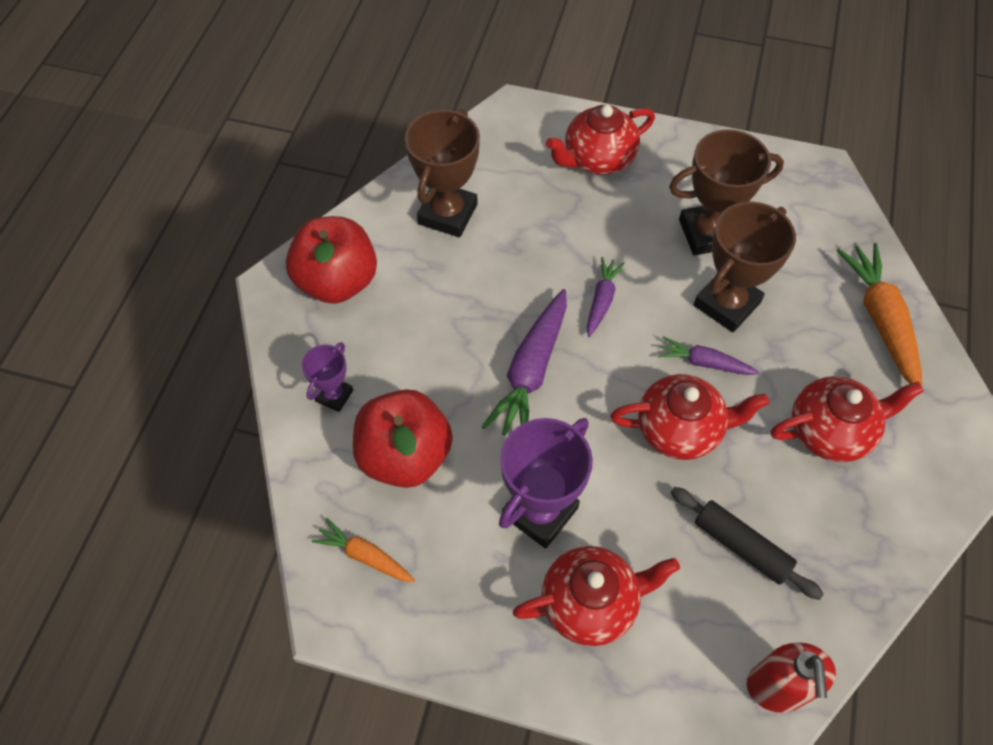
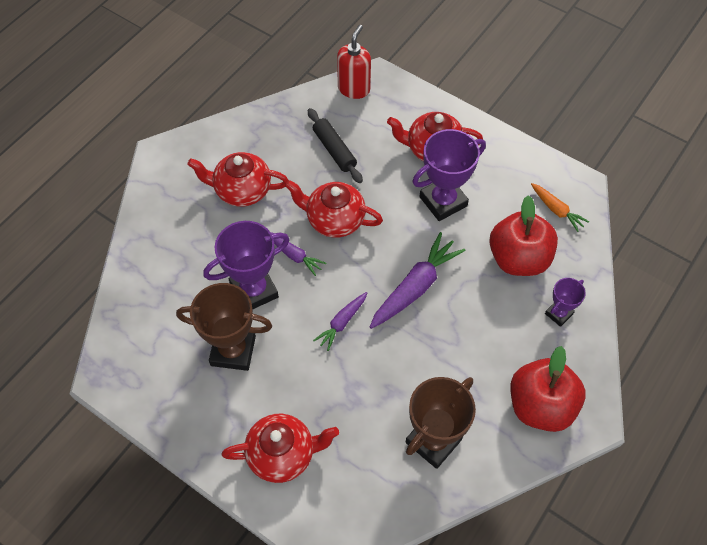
camera: 160 degrees left, 0 degrees up
(726, 304) = (254, 290): brown trophy -> purple trophy
(880, 320) = (157, 245): orange carrot -> none

